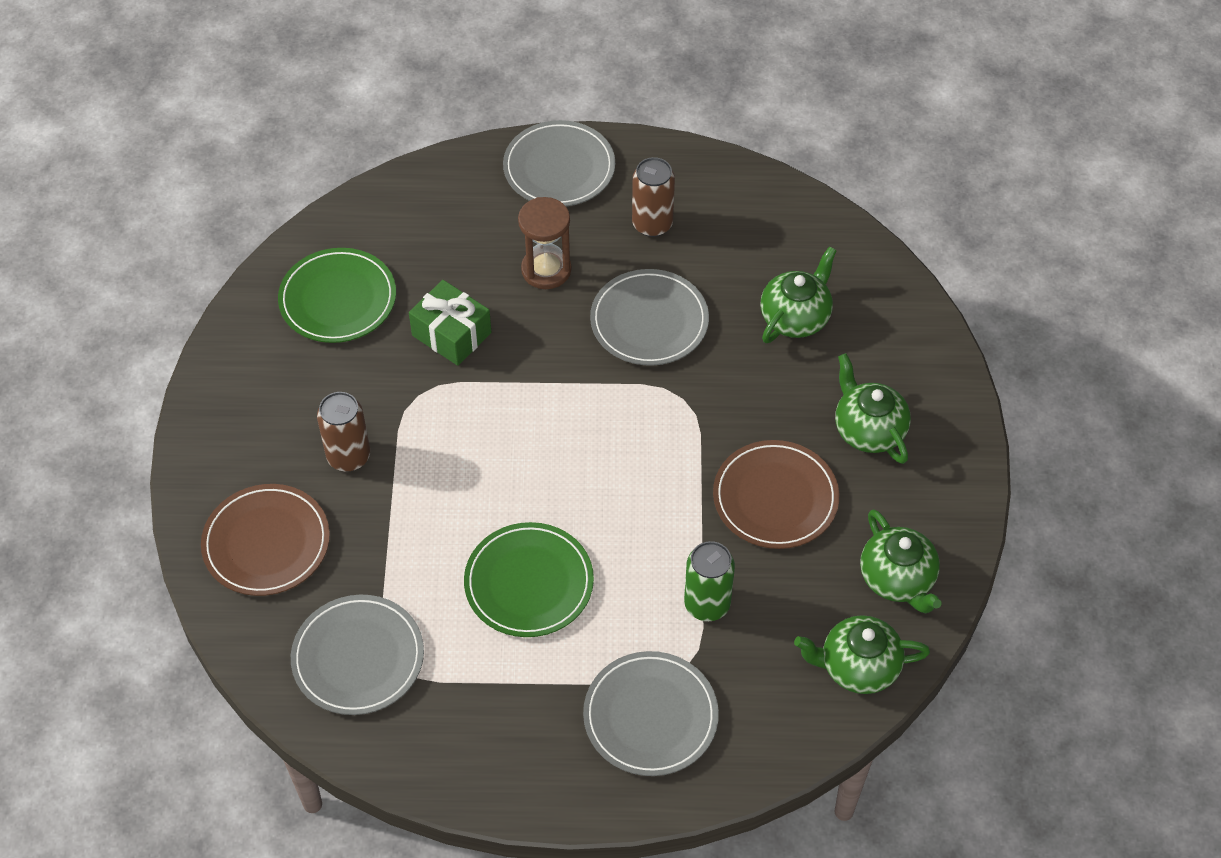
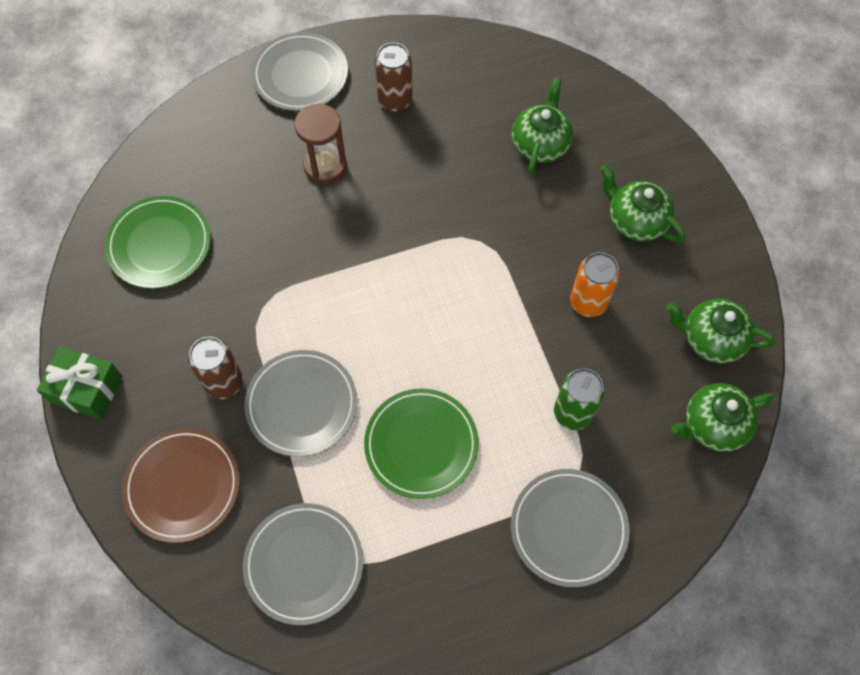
camera: 20 degrees left, 10 degrees up
(451, 334) = (268, 245): green gift -> green gift (86, 389)
(649, 321) = (426, 183): grey plate -> grey plate (301, 404)
(775, 498) = (588, 302): brown plate -> orange can
(897, 579) = (711, 339): green teapot -> green teapot turned 150 degrees clockwise

